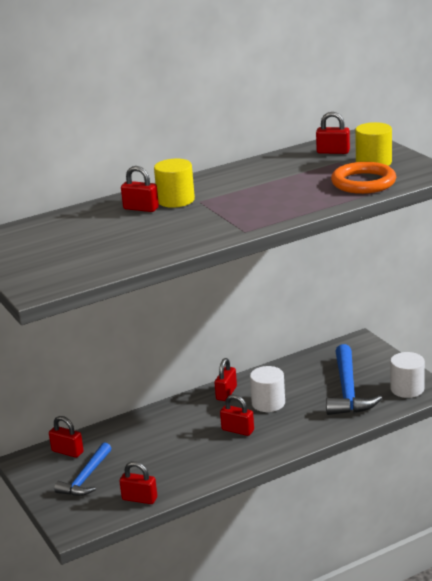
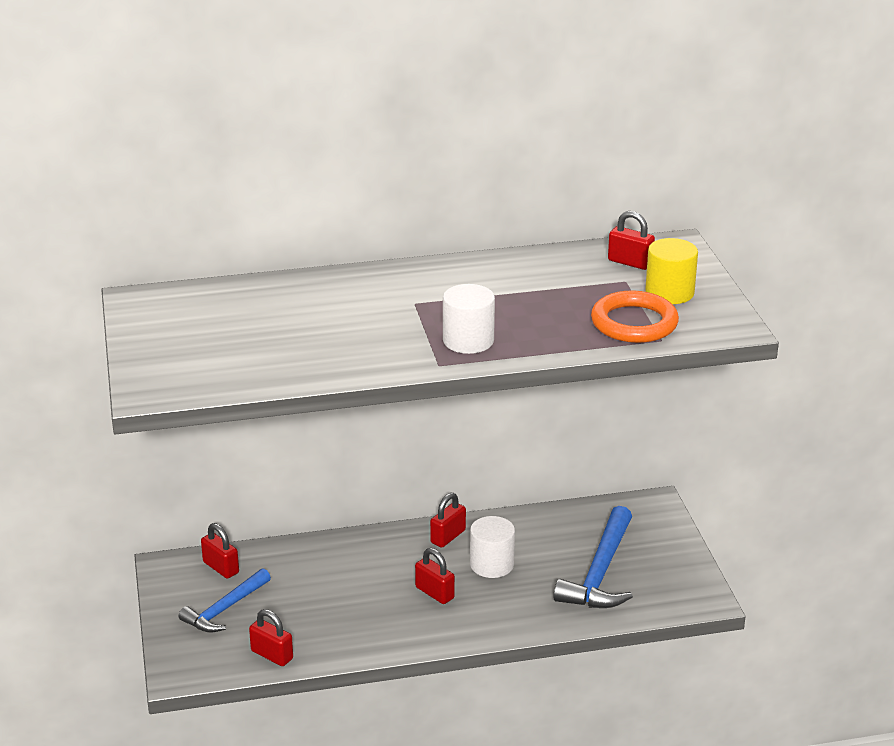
camera: 15 degrees right, 5 degrees up
(141, 208) = (339, 297): red padlock -> none
(176, 200) = (388, 295): yellow cylinder -> none
(407, 389) = (677, 590): white cylinder -> white cylinder (468, 341)

